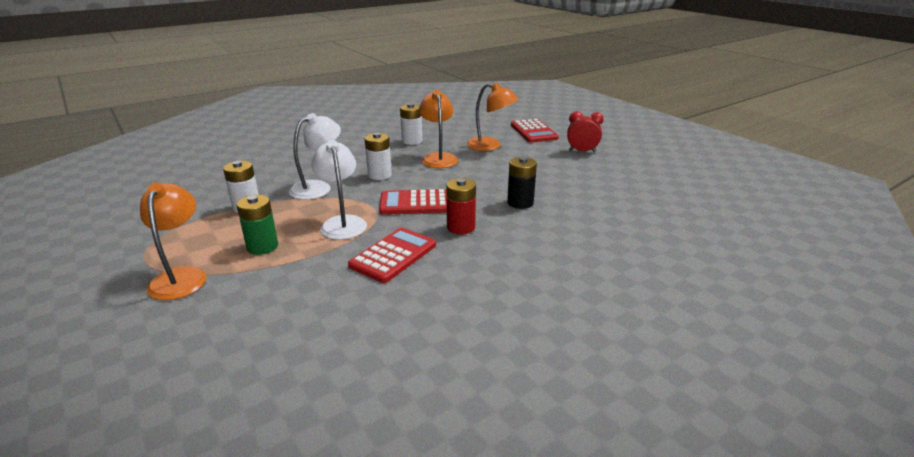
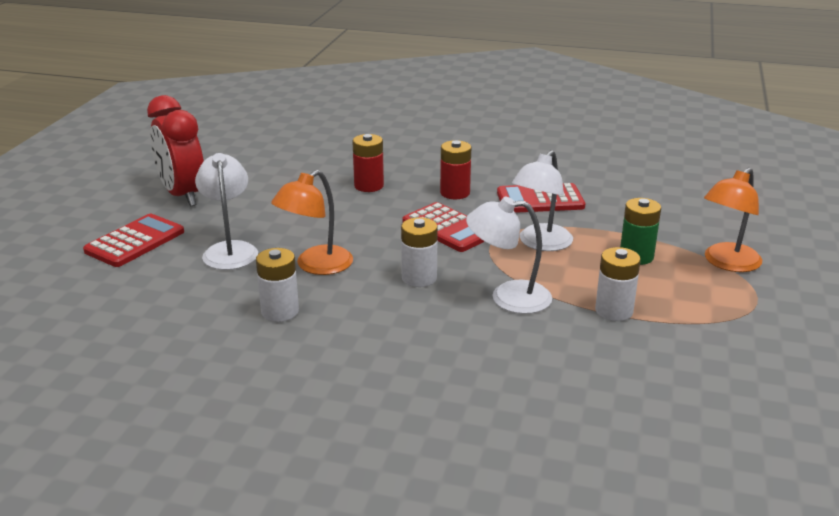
camera: 130 degrees left, 0 degrees up
(490, 146) = (230, 250): orange lamp -> white lamp
(520, 203) = (369, 186): black battery -> red battery
(582, 151) = (182, 195): red clock -> red clock, size x1.71

